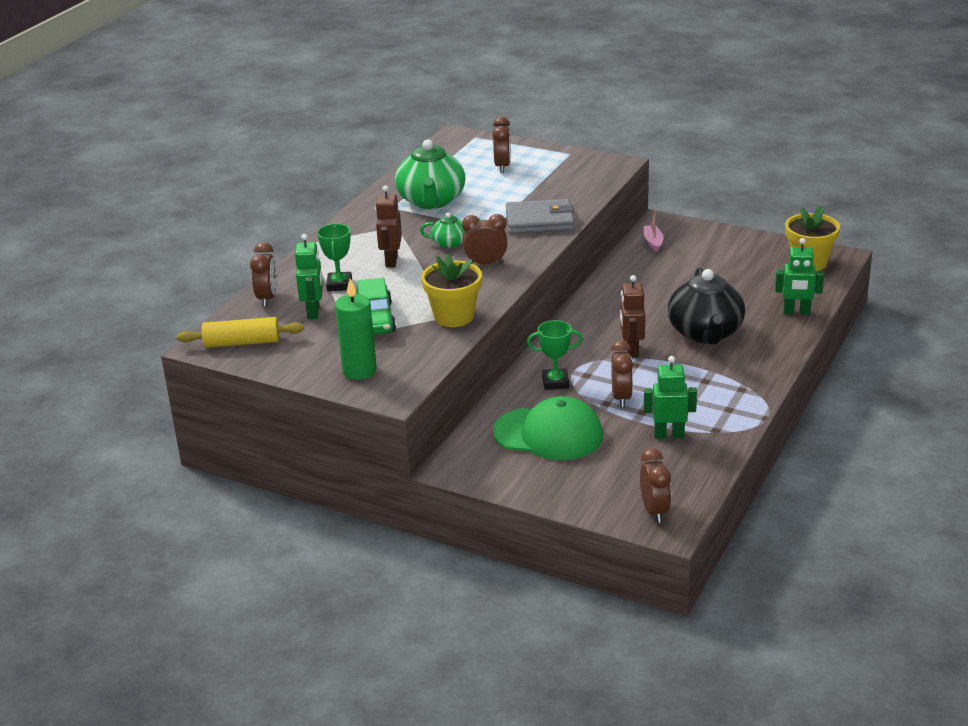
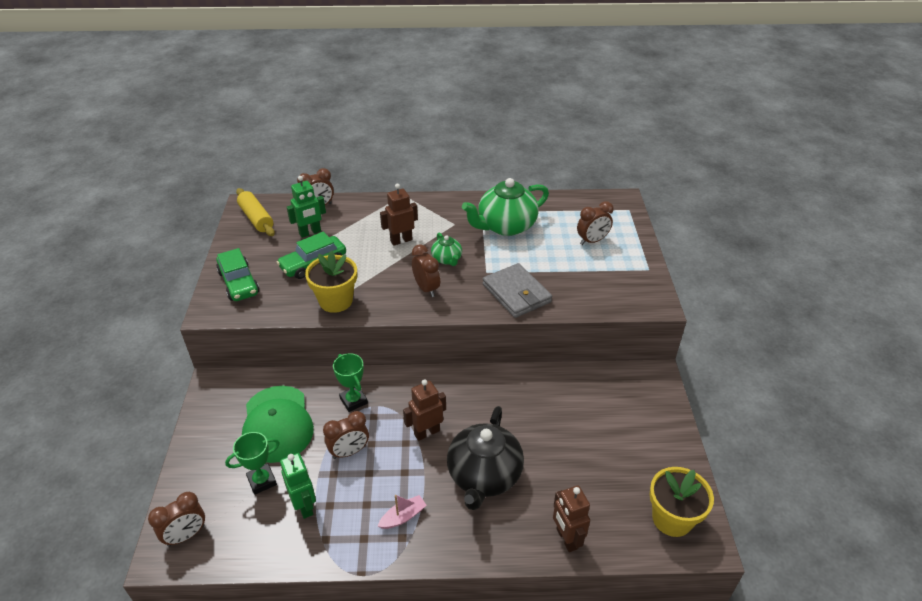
camera: 60 degrees right, 10 degrees up
(339, 285) = (353, 230): green trophy -> green trophy (262, 481)
(359, 371) = (239, 283): green candle -> green car
(653, 242) = (617, 383): pink boat -> pink boat (403, 517)
(705, 333) = (484, 476): black teapot -> black teapot turned 45 degrees counterclockwise
(796, 312) = (566, 539): green robot -> brown robot

